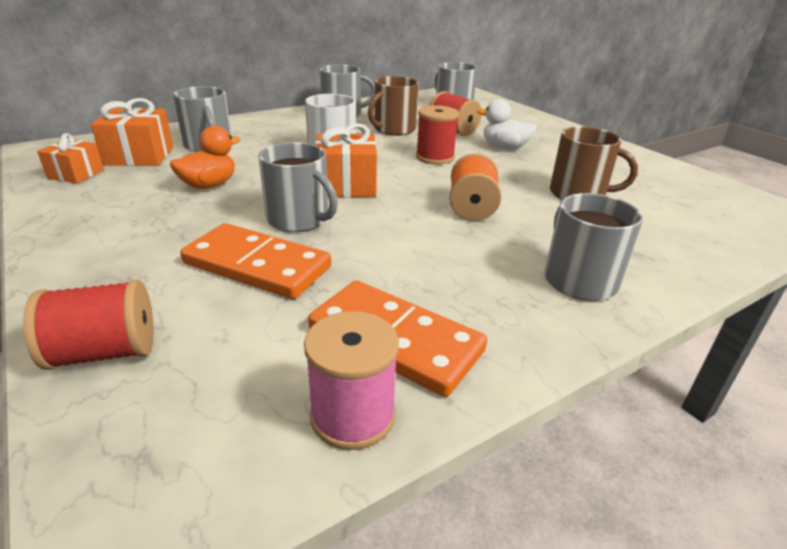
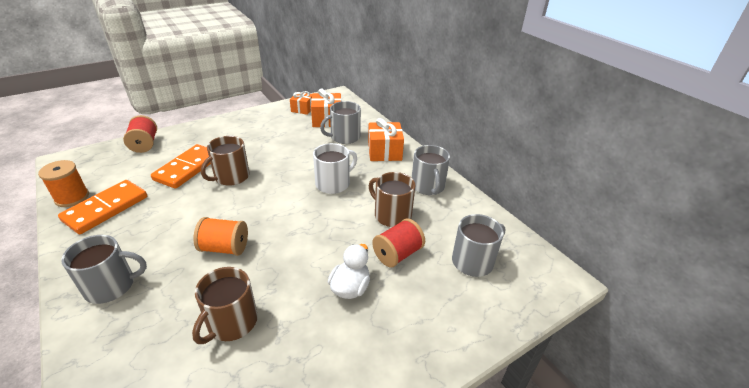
camera: 90 degrees right, 5 degrees up
(209, 185) = (283, 145): orange duck -> none
(299, 219) = (231, 177): grey mug -> brown mug
(346, 185) = (274, 192): orange gift -> orange gift (384, 152)
(352, 415) = (72, 197): pink spool -> orange spool
(435, 157) = (324, 236): red spool -> none

